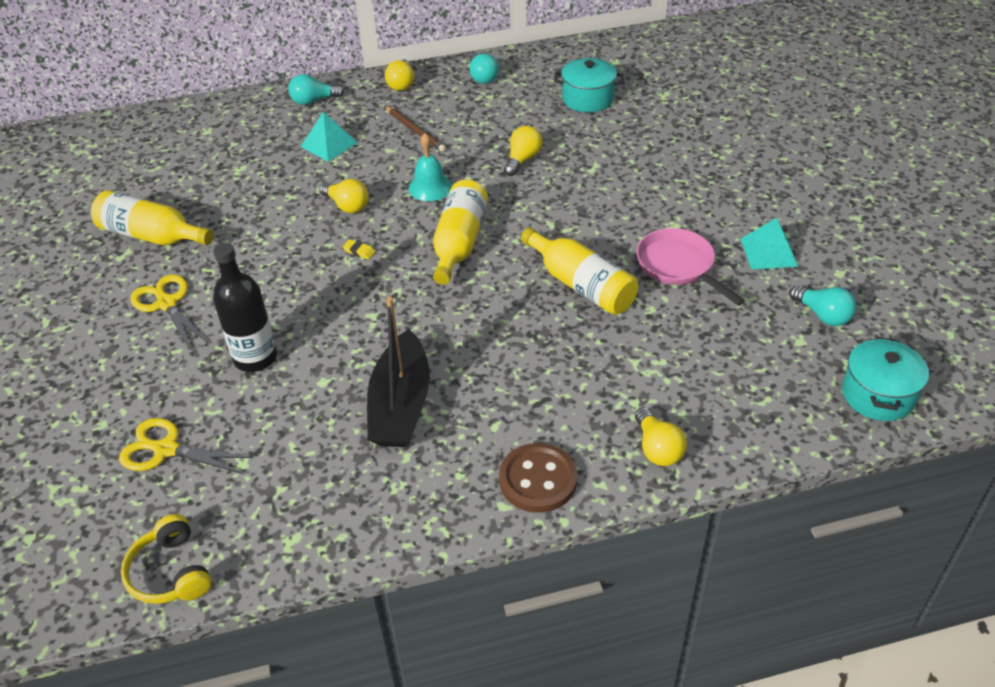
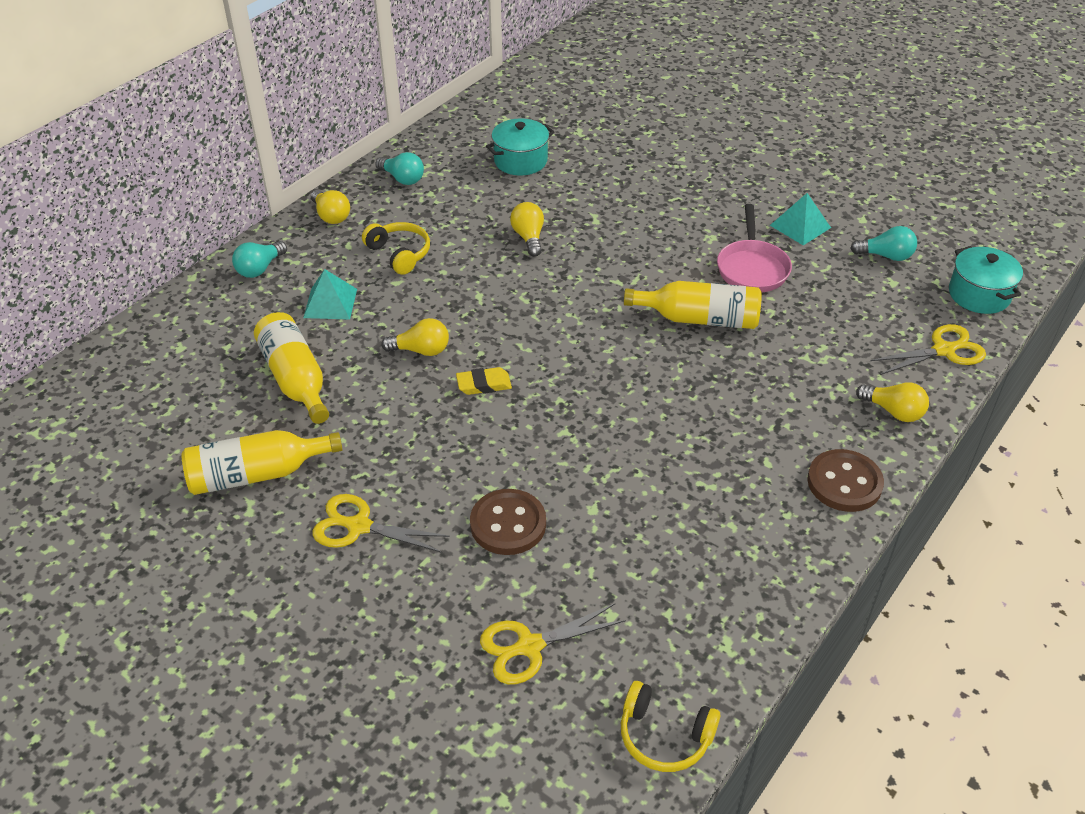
camera: 40 degrees left, 0 degrees up
(255, 358) = (508, 524): black bottle -> brown button
(359, 251) = (484, 384): yellow eraser -> yellow eraser, size x1.59
(401, 405) = (679, 489): black boat -> none
(415, 131) = (399, 254): brown pencil -> yellow headphones
(430, 187) = (477, 298): turquoise bell -> none
(459, 243) = (562, 334): yellow bottle -> yellow bottle (295, 379)
(678, 266) = (752, 268): pink pan -> pink pan turned 105 degrees counterclockwise
(775, 424) = (944, 350): none -> yellow scissors

